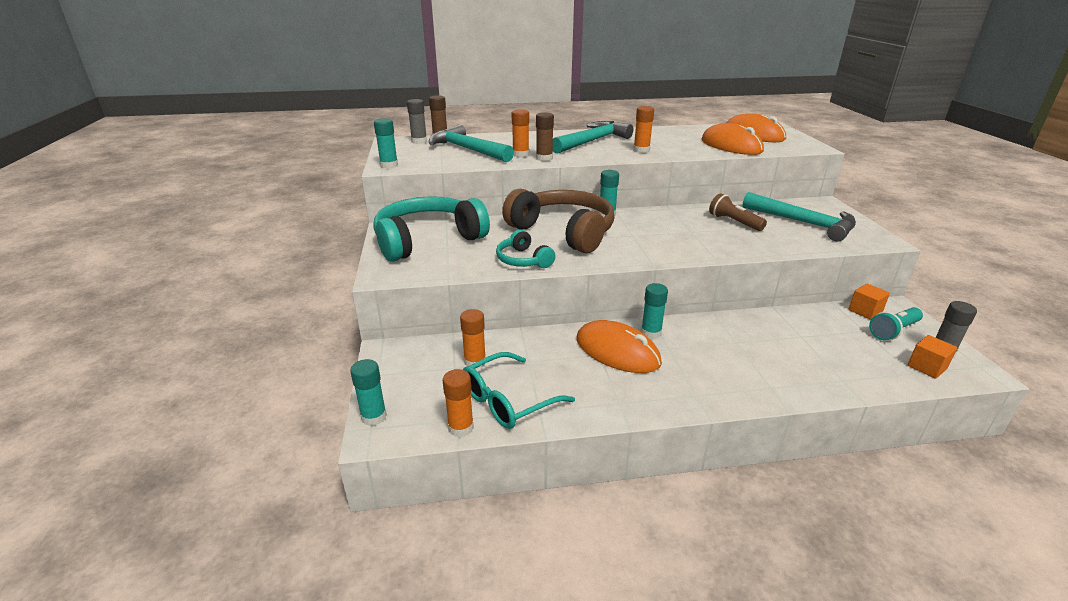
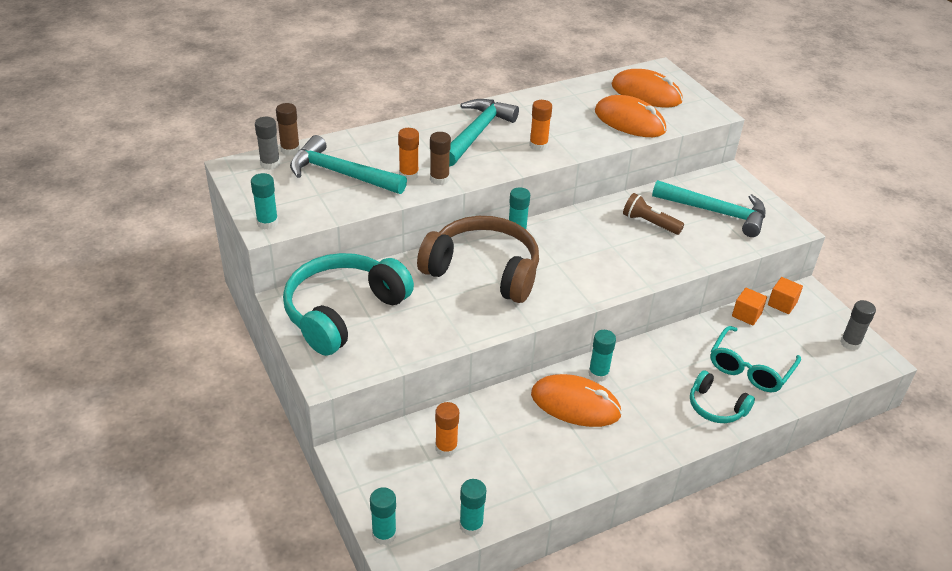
camera: 20 degrees left, 10 degrees up
(461, 428) = (471, 525): orange glue stick -> turquoise glue stick
(508, 400) = (499, 486): turquoise glasses -> turquoise glasses (750, 368)
(523, 260) = (462, 324): turquoise headphones -> turquoise headphones (716, 407)
(893, 331) = (809, 325): turquoise flashlight -> none
(927, 367) = (840, 363): orange cube -> orange cube (746, 315)

